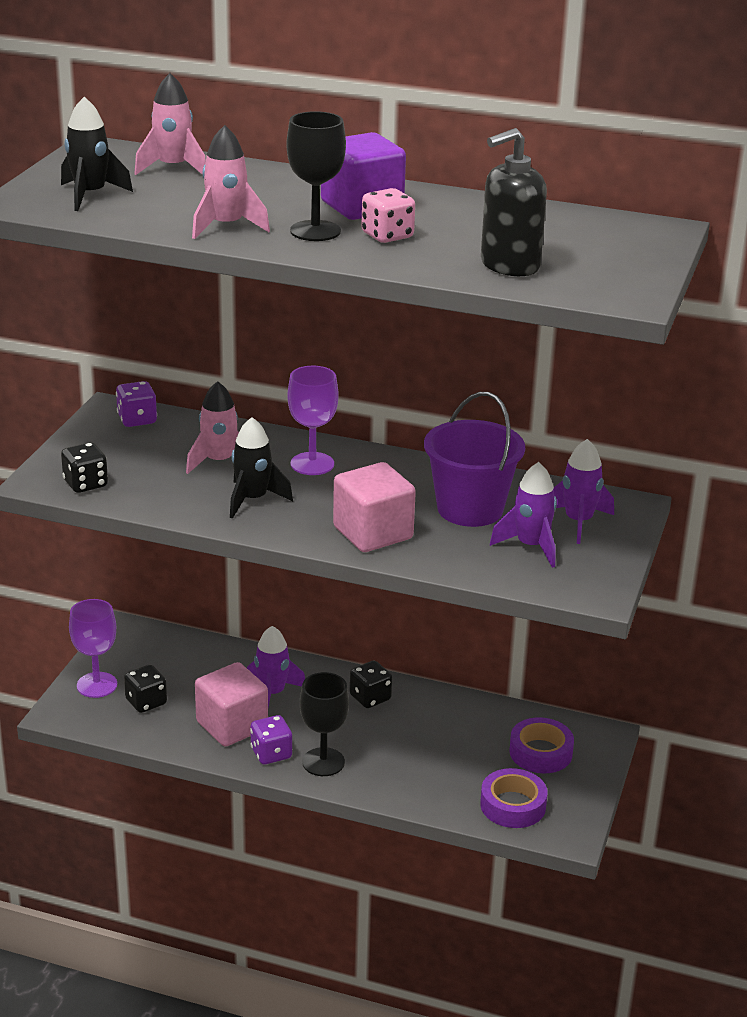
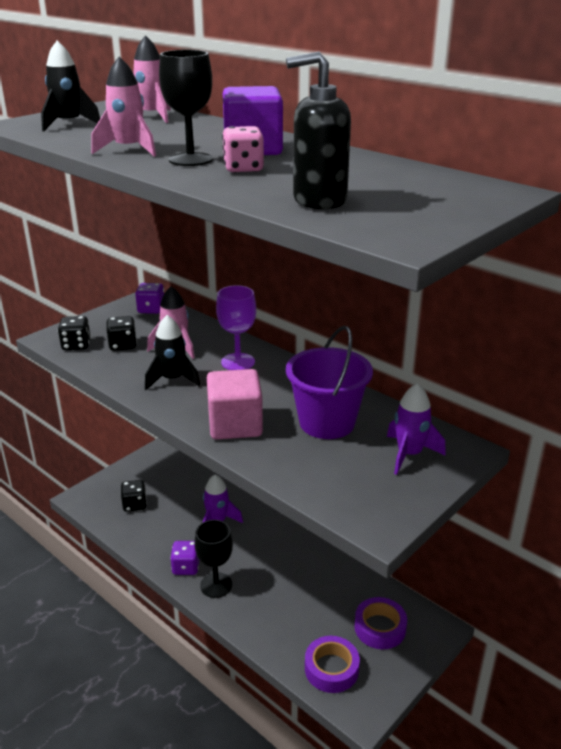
camera: 25 degrees right, 0 degrees up
(97, 685) = (114, 484): purple goblet -> none
(232, 725) = (175, 537): pink cube -> none
(370, 698) = (280, 543): black dice -> black dice (123, 345)
(531, 546) = (352, 467): purple rocket -> none

